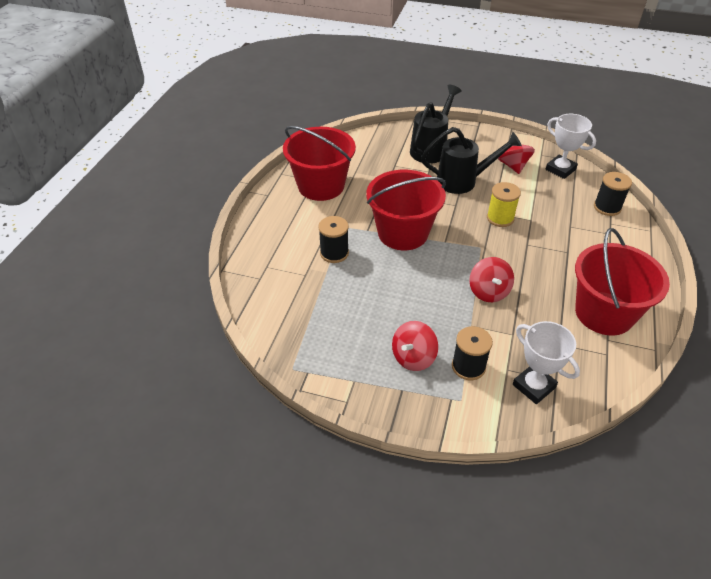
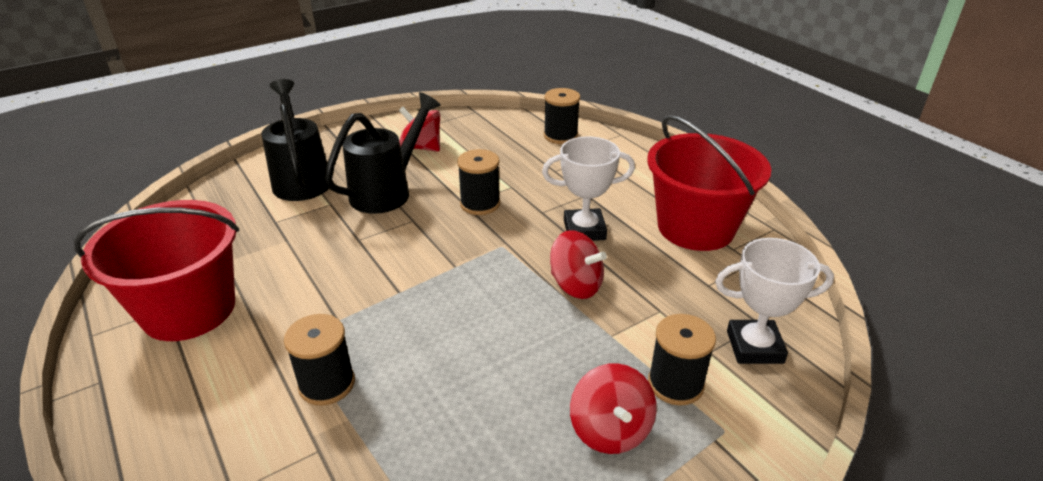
camera: 50 degrees left, 10 degrees down
(403, 233) = (391, 291): red bucket -> none
(500, 218) = (480, 204): yellow spool -> black spool
(560, 169) = (473, 126): white trophy -> white trophy (584, 230)

